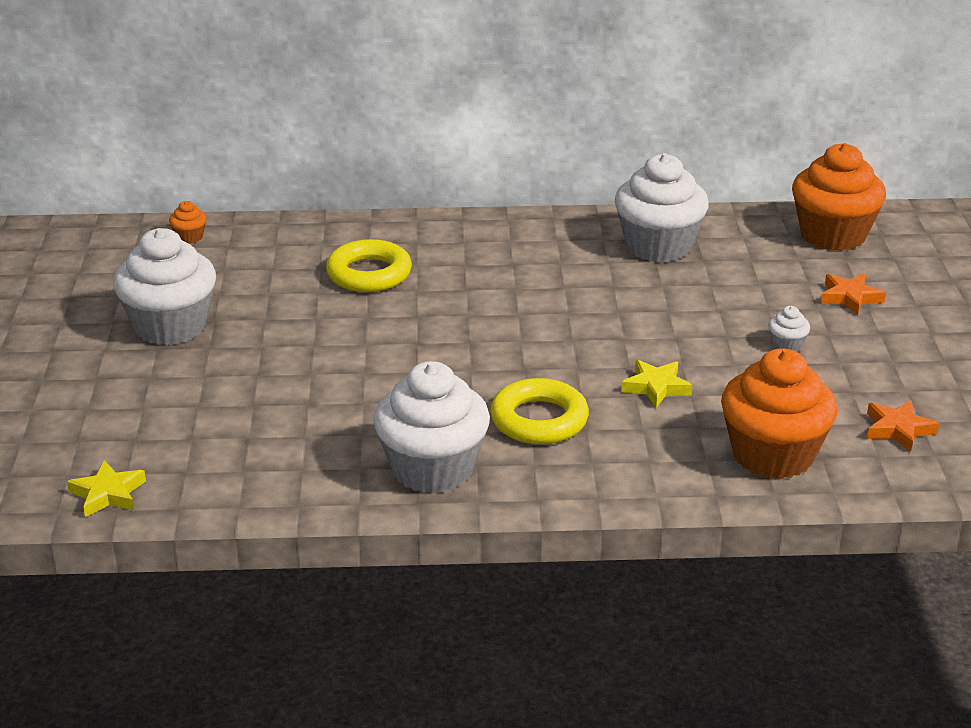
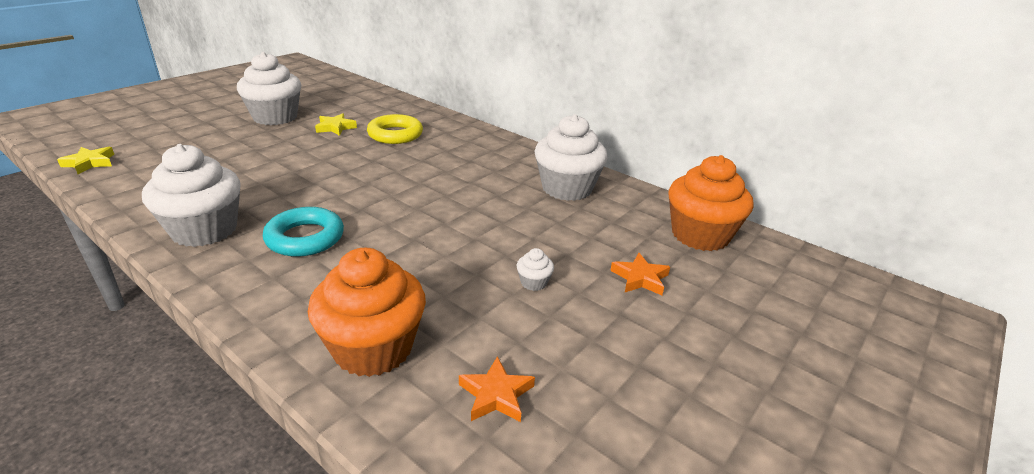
camera: 40 degrees right, 0 degrees up
(189, 237) = (363, 92): orange cupcake -> none
(539, 420) = (305, 238): yellow ring -> turquoise ring
(656, 387) = (401, 259): yellow star -> yellow star (335, 127)

